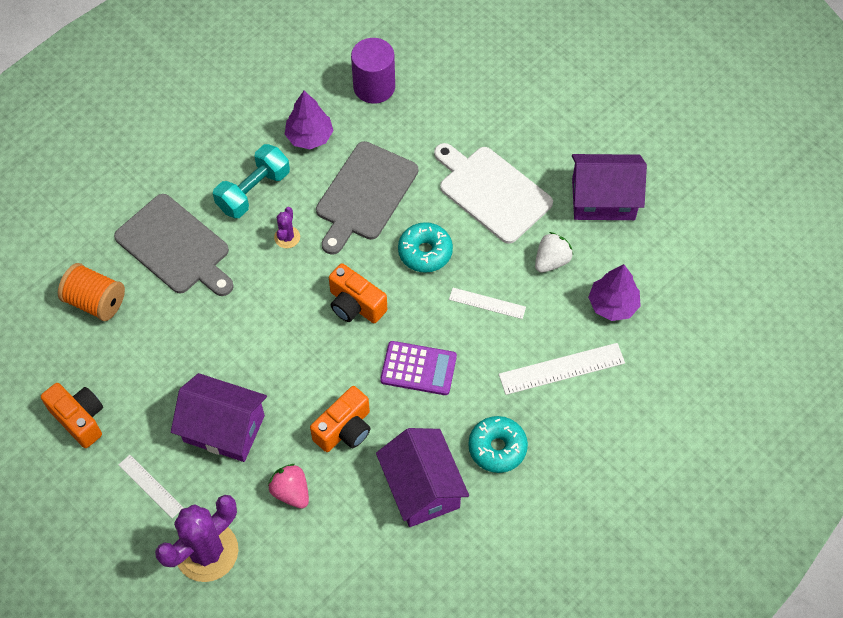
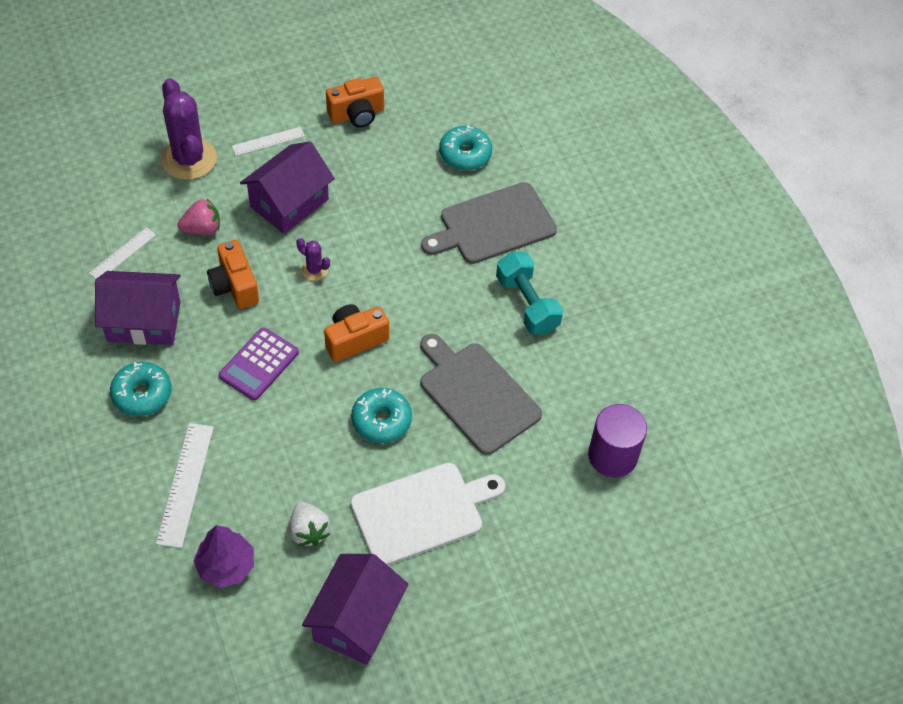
camera: 110 degrees right, 5 degrees down
(96, 301) = (465, 154): orange spool -> turquoise donut
(287, 237) = (459, 312): purple cactus -> purple cactus (314, 270)
(309, 137) = (572, 373): purple tree -> none
(487, 303) = (294, 450): white ruler -> white ruler (122, 254)

